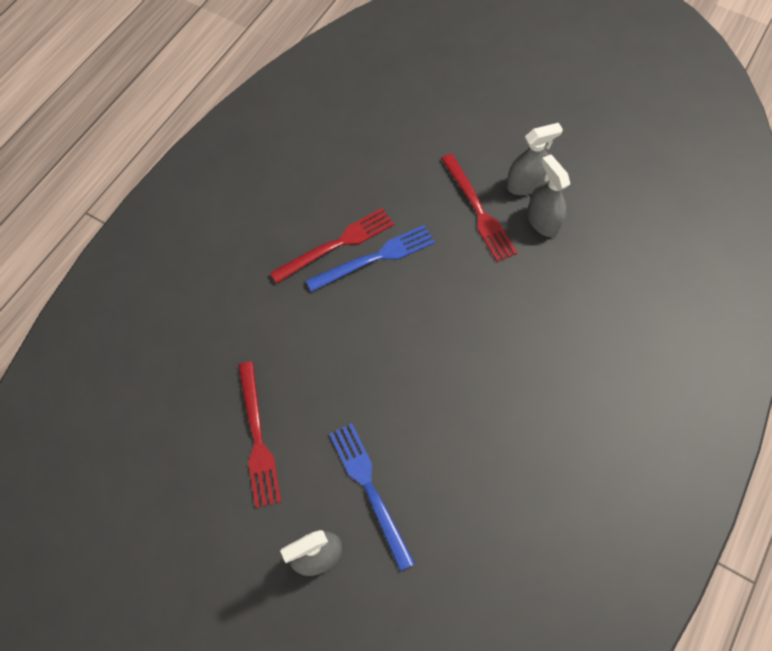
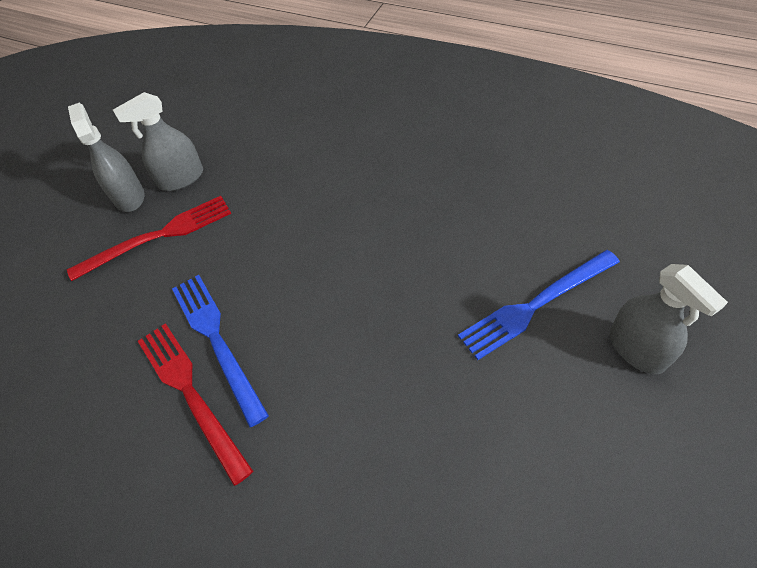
camera: 90 degrees left, 10 degrees down
(257, 438) = (505, 454): red fork -> none

